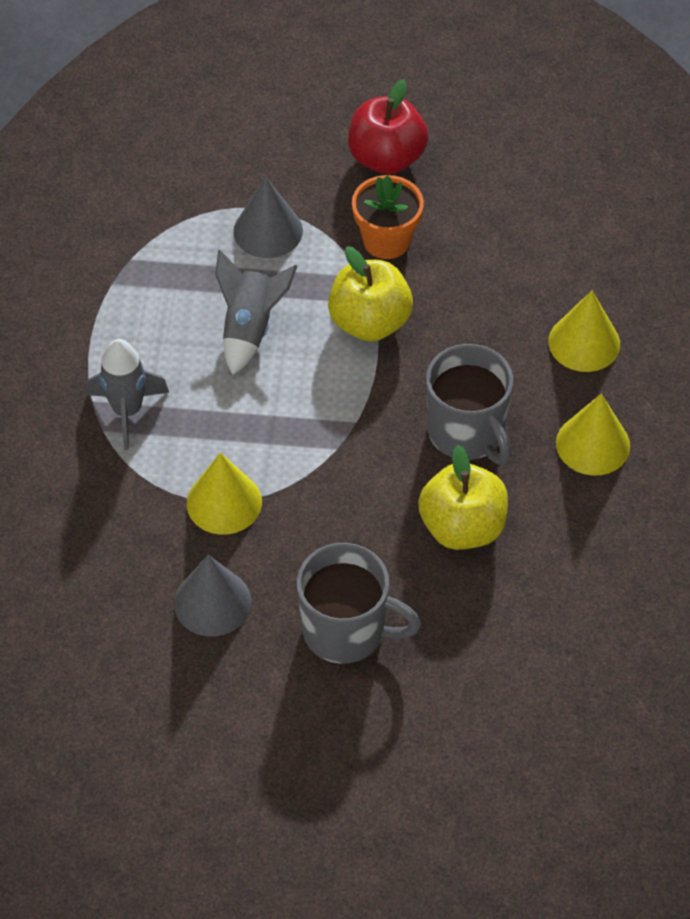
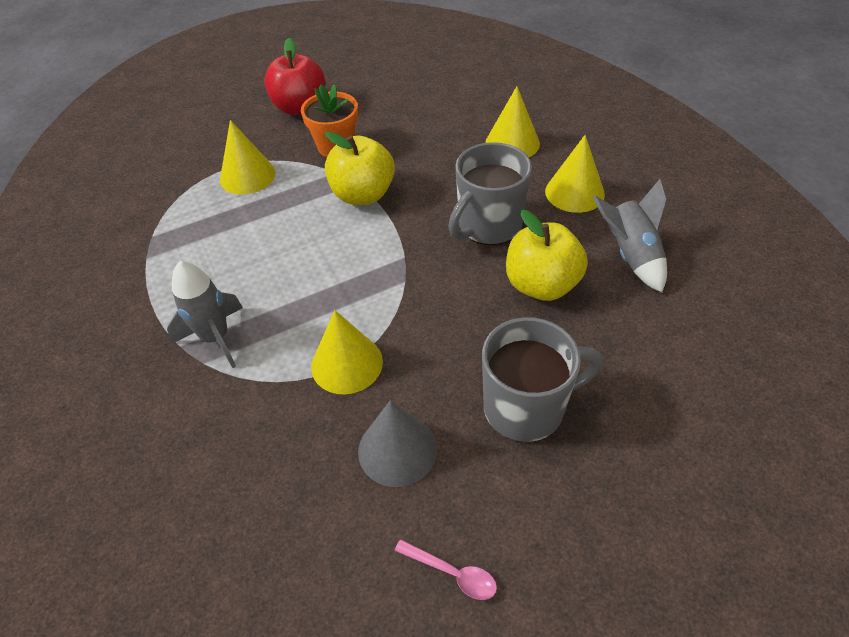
camera: 30 degrees left, 5 degrees down
(185, 716) = (452, 573): none -> pink spoon
(250, 328) = (277, 237): grey rocket -> grey rocket (631, 255)
(268, 231) = (247, 176): grey cone -> yellow cone
(467, 433) = (488, 226): grey mug -> grey mug turned 105 degrees clockwise

